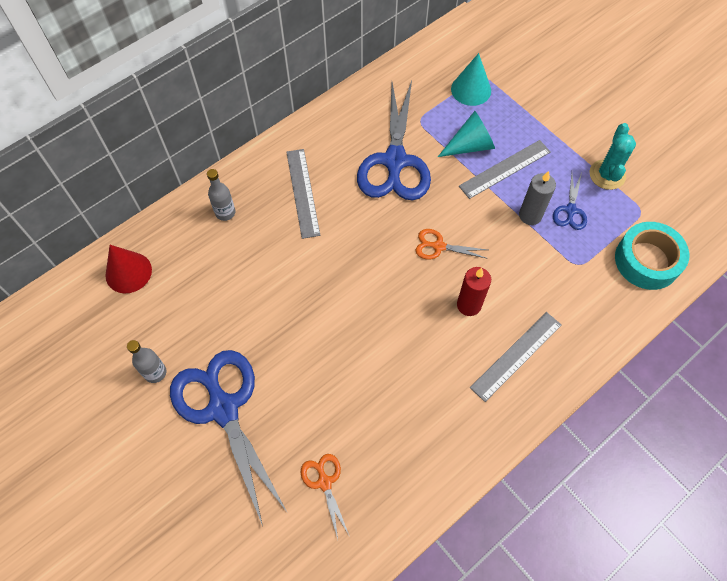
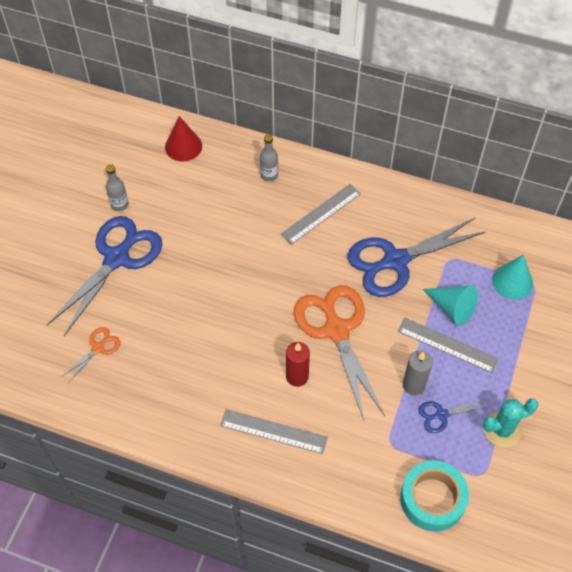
camera: 60 degrees right, 5 degrees down
(438, 246) = (336, 330): orange scissors -> orange scissors, size x2.22

